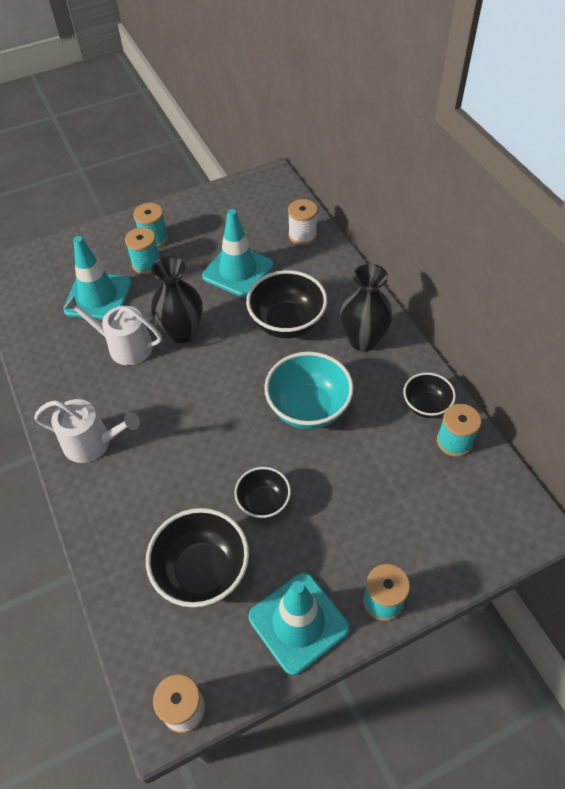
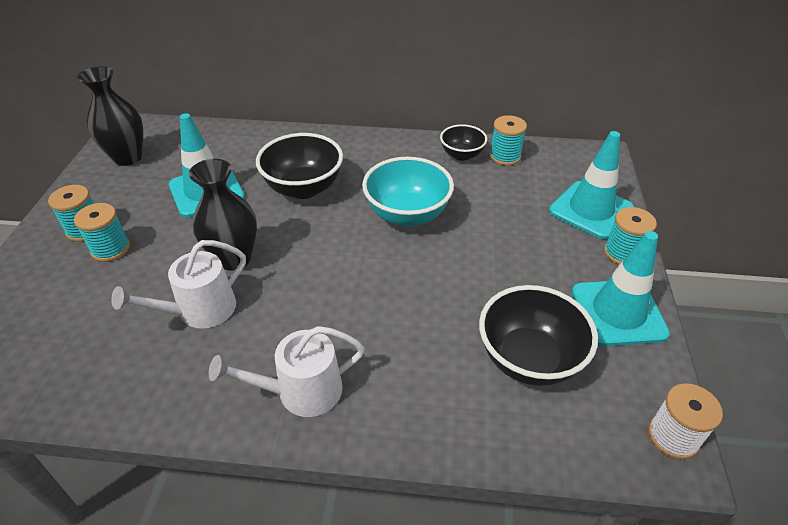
camera: 60 degrees left, 10 degrees down
(93, 443) = (301, 391): white watering can -> white watering can turned 150 degrees counterclockwise
(98, 297) = (103, 306): turquoise traffic cone -> turquoise traffic cone (591, 210)
(263, 502) = (482, 284): black bowl -> none
(302, 235) = (218, 139): white spool -> none
(363, 340) = (368, 156): black vase -> black vase (128, 157)

